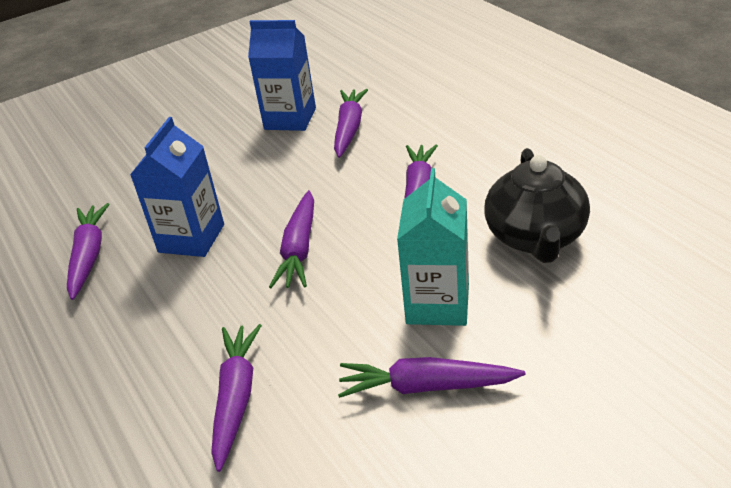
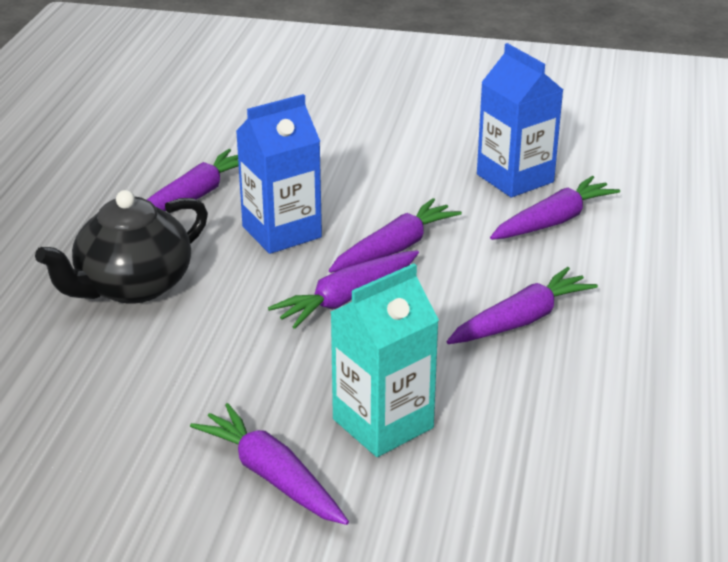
camera: 40 degrees right, 5 degrees down
(236, 398) = (137, 376): purple carrot -> purple carrot (395, 248)
(535, 237) = (561, 435): black teapot -> black teapot (133, 286)

